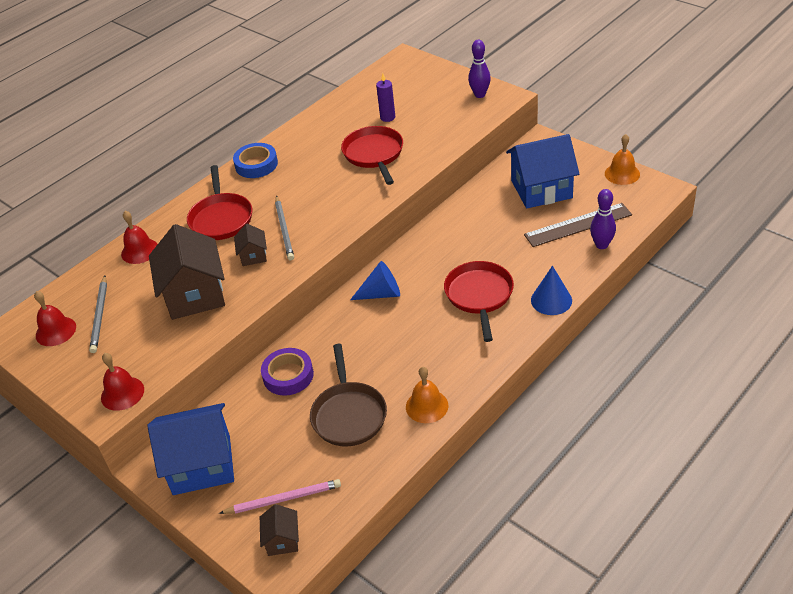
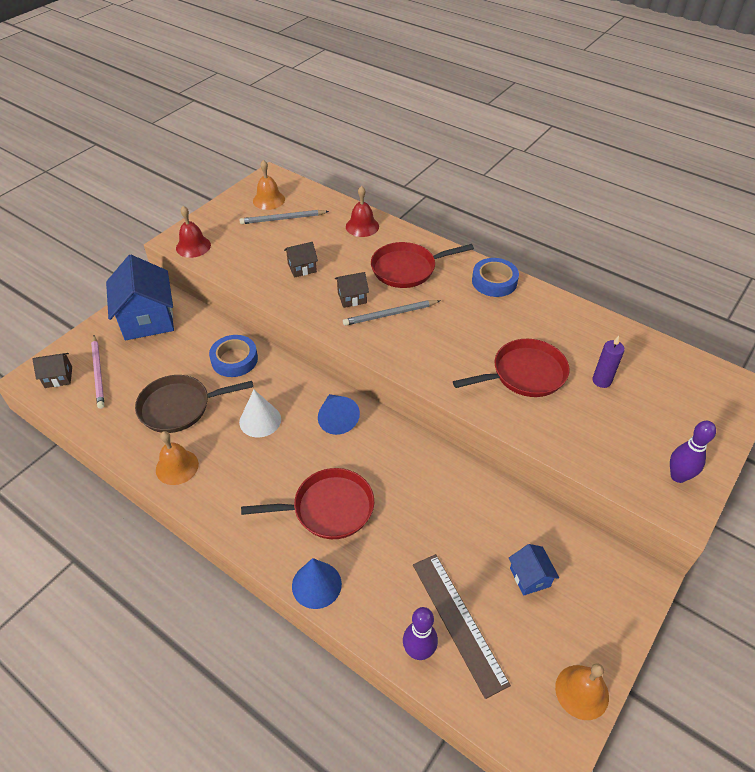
camera: 80 degrees right, 5 degrees up
(55, 331) = (268, 200): red bell -> orange bell
(195, 294) = (302, 268): brown house -> brown house, size x0.47
(288, 375) = (234, 359): purple tape -> blue tape
(376, 348) = (260, 420): none -> white cone
(541, 189) = (530, 577): blue house -> blue house, size x0.47

